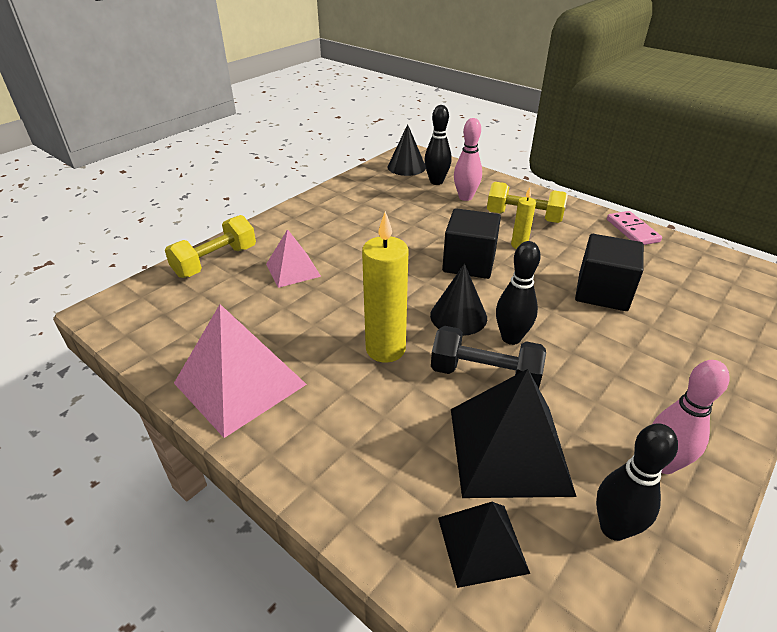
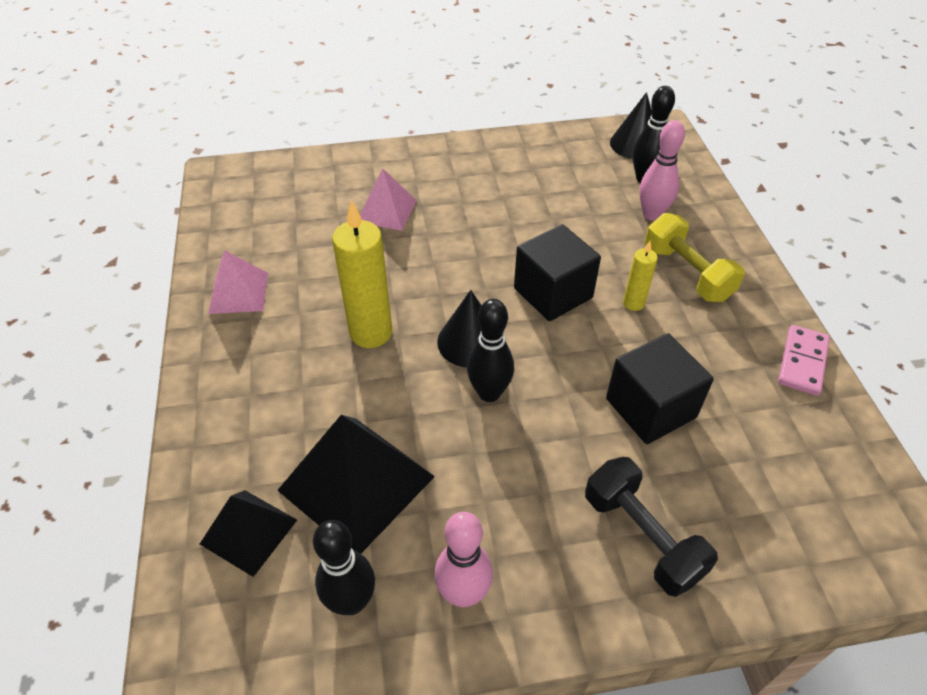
camera: 40 degrees right, 10 degrees up
(215, 261) = (337, 169): yellow dumbbell -> none
(240, 383) = (239, 293): pink pyramid -> pink pyramid, size x0.59
(484, 375) = (420, 409): black dumbbell -> black dumbbell (642, 537)

